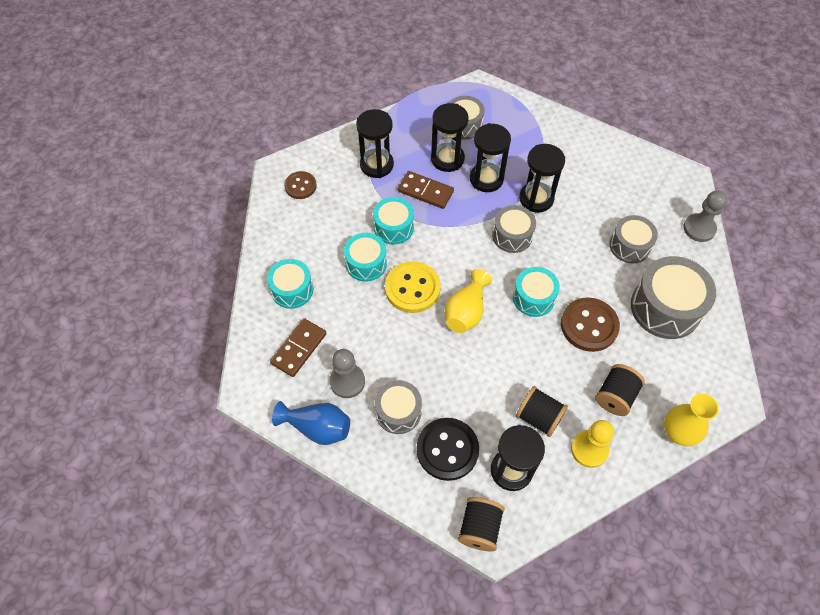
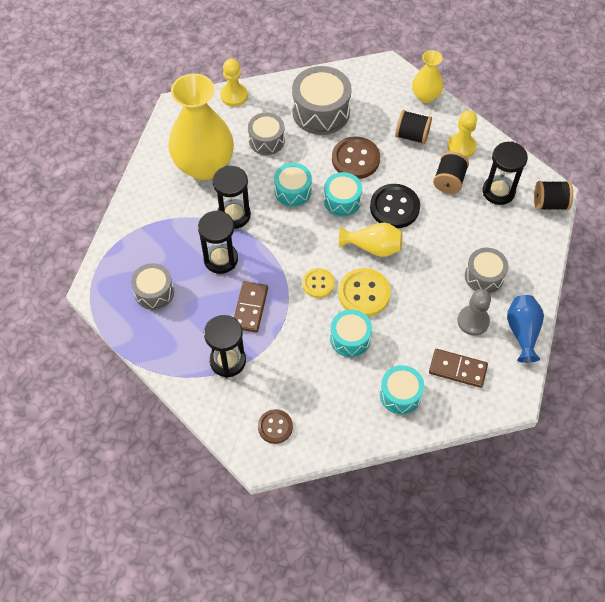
camera: 105 degrees left, 0 degrees up
(393, 227) = (301, 325): turquoise drum -> turquoise drum (293, 191)
(435, 251) = (318, 284): none -> yellow button
(447, 159) = (203, 298): black hourglass -> none
(447, 449) = (500, 235): black button -> black button (394, 207)
(512, 235) = (282, 227): grey drum -> none
(604, 185) = (204, 166): none -> yellow vase
(699, 228) = (234, 95): grey pawn -> yellow pawn

